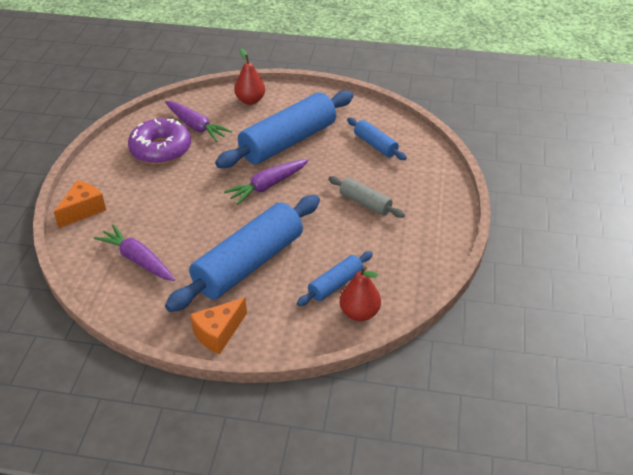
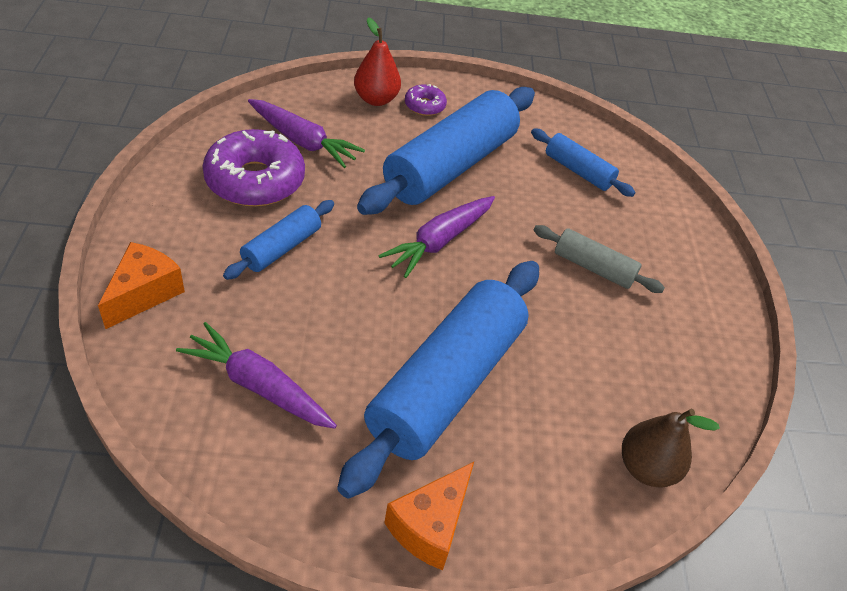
camera: 15 degrees left, 5 degrees up
(282, 104) = (424, 106): none -> purple donut
(335, 284) = (593, 415): blue rolling pin -> blue rolling pin (281, 248)
(359, 313) = (646, 468): red pear -> brown pear

